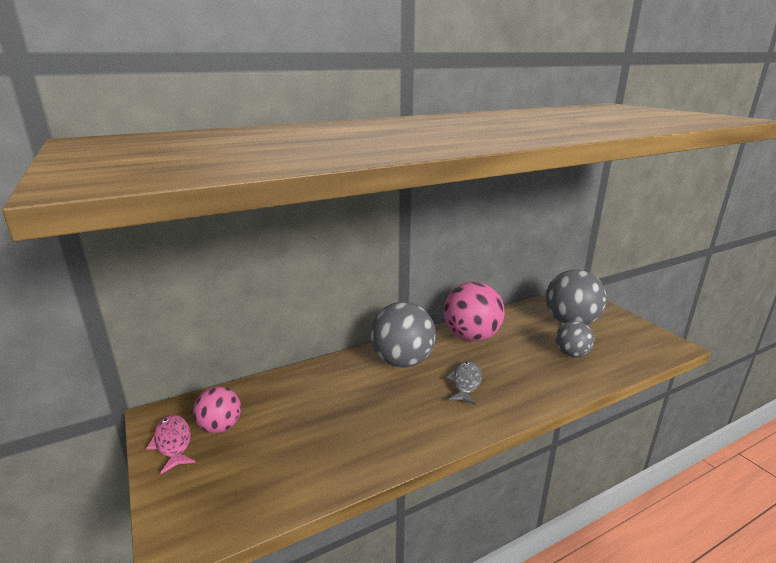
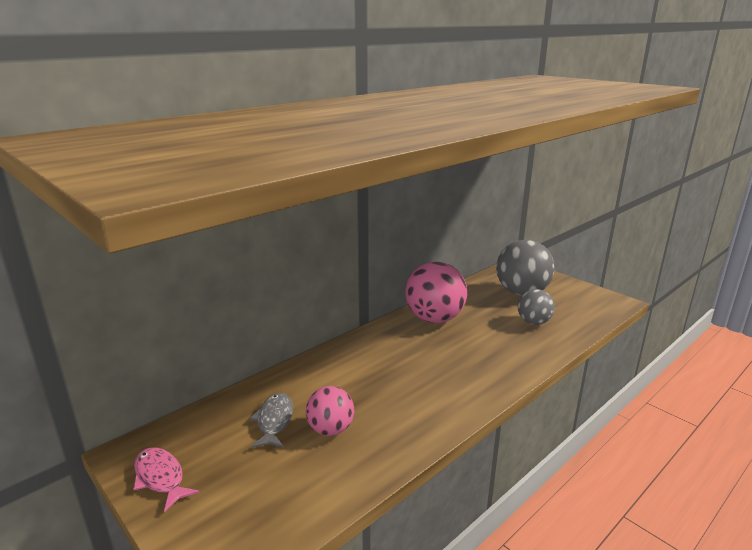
camera: 15 degrees left, 0 degrees up
(220, 427) = (209, 451): pink ball -> pink ball (330, 429)
(402, 361) = (376, 353): grey ball -> none
(465, 383) = (447, 364): grey fish -> grey fish (274, 421)

